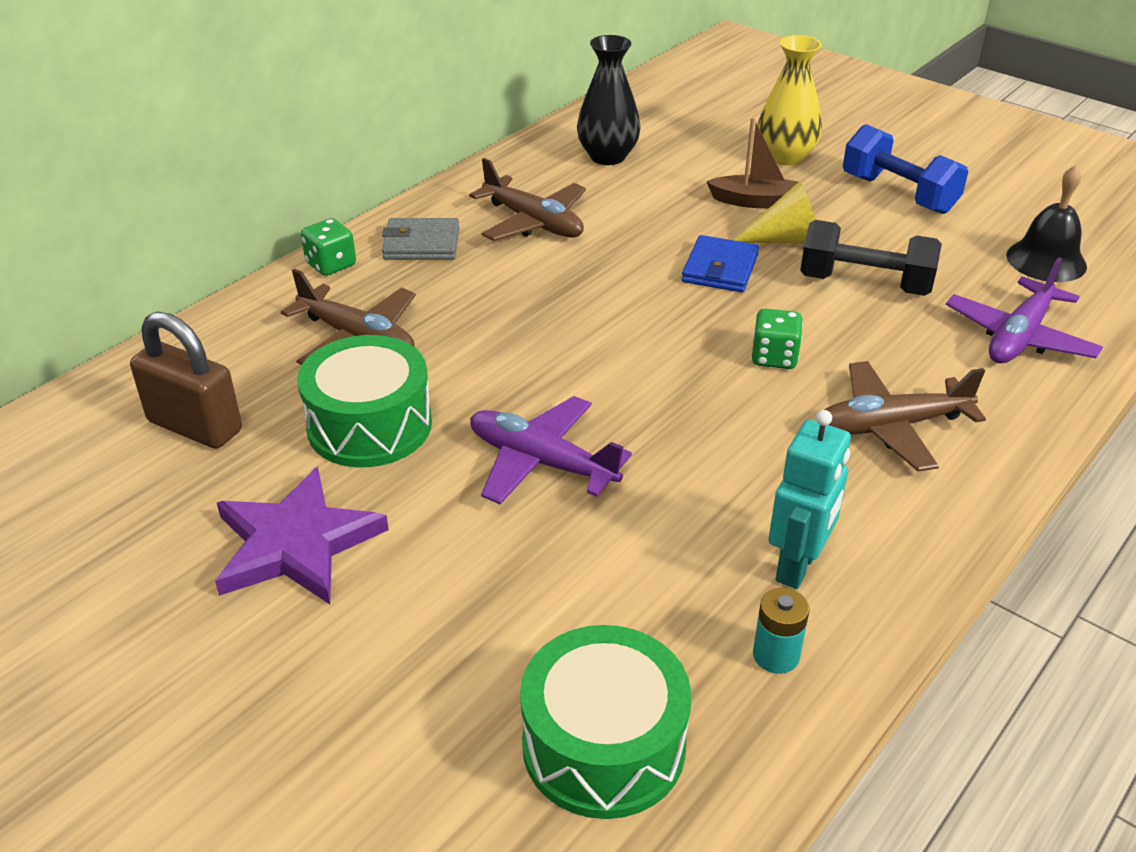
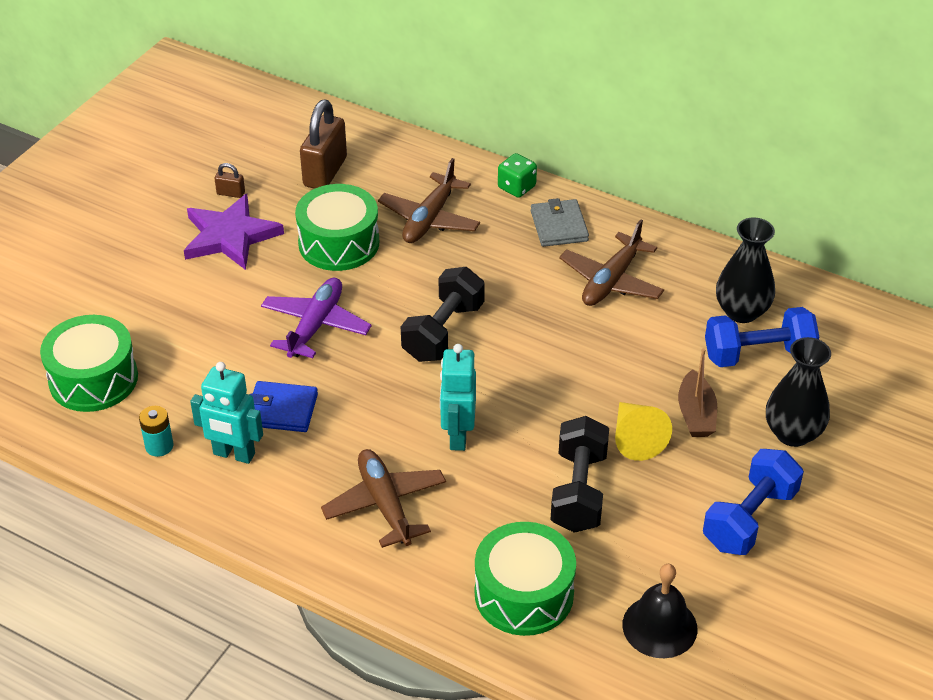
camera: 80 degrees right, 5 degrees up
(184, 536) = (231, 193): none -> brown padlock
(586, 350) = (443, 332): none -> black dumbbell
(673, 157) = (758, 355): none -> blue dumbbell
(720, 268) = (575, 398): blue wallet -> blue wallet (281, 410)
(774, 357) = (457, 436): green dice -> turquoise robot
(785, 157) = (792, 433): yellow vase -> black vase
(1019, 337) = (524, 594): purple plane -> green drum

